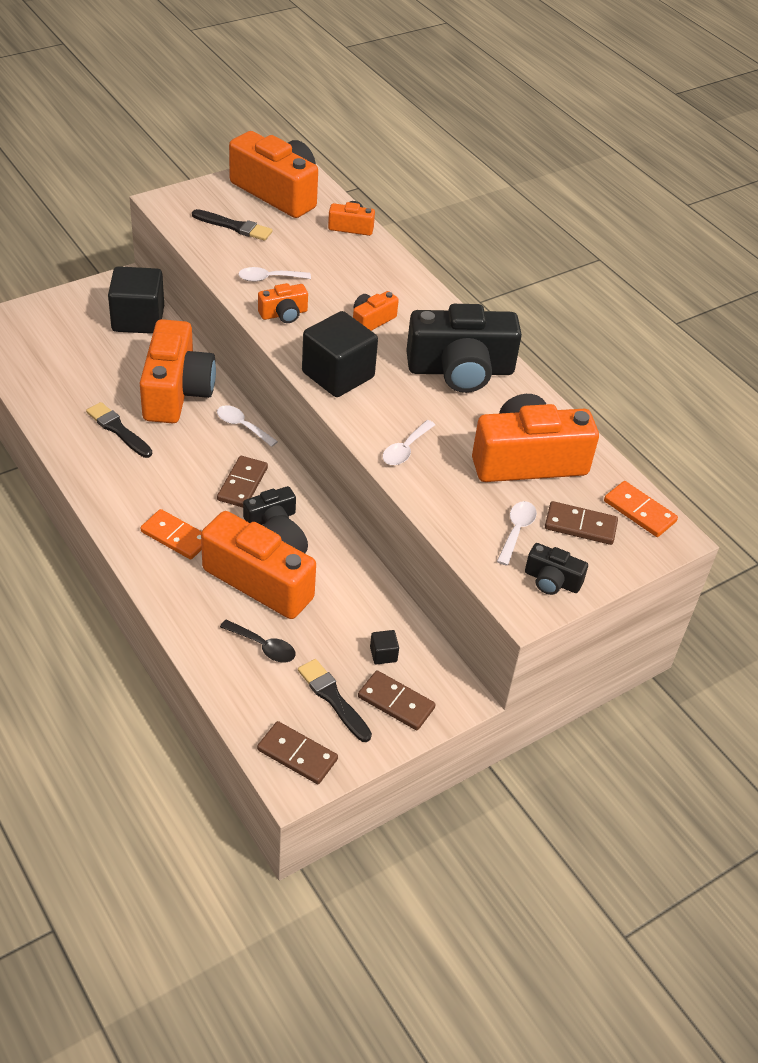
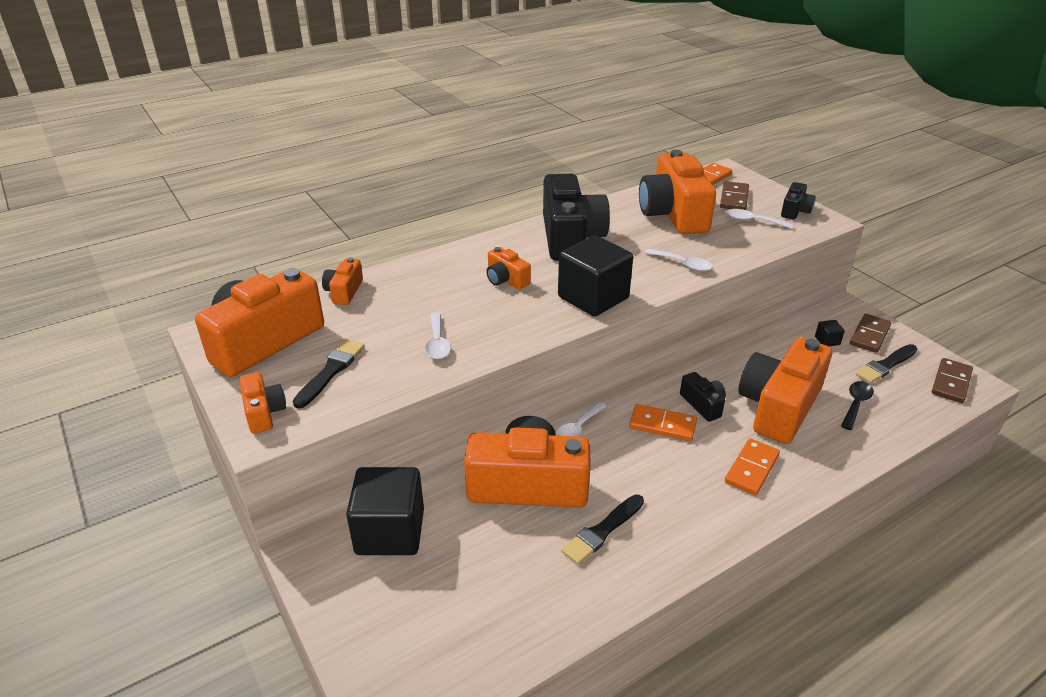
camera: 85 degrees left, 10 degrees down
(242, 484) = (662, 425): brown domino -> orange domino
(284, 314) = (501, 331): orange camera -> orange camera (264, 412)

